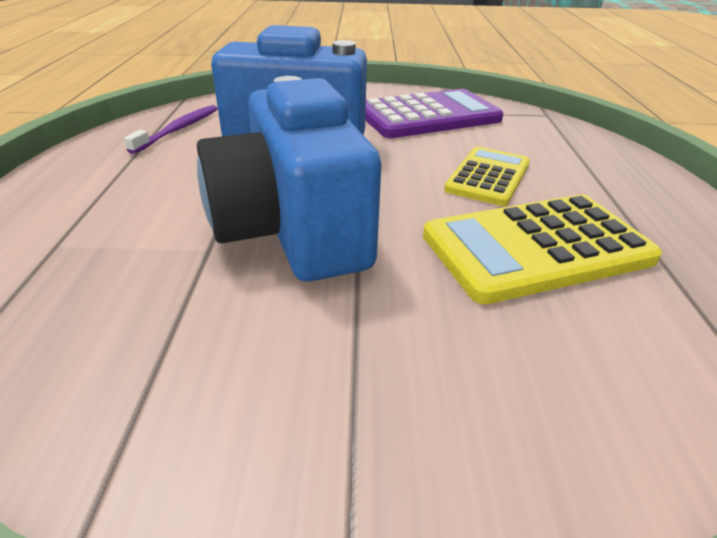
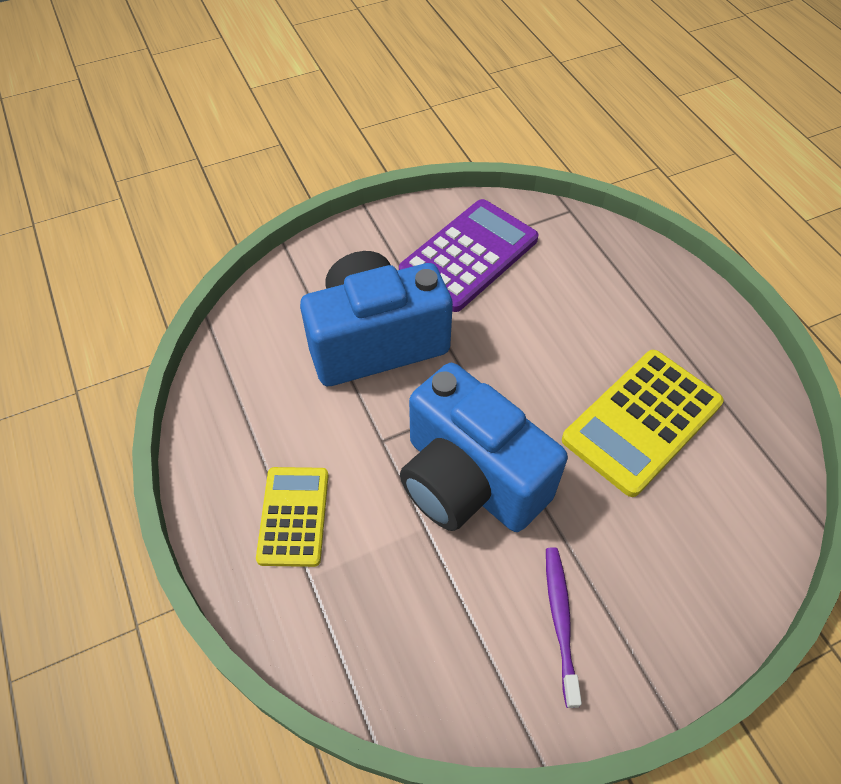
camera: 25 degrees left, 20 degrees up
(178, 129) = (255, 378): purple toothbrush -> purple toothbrush (560, 621)
(488, 177) = (569, 341): yellow calculator -> yellow calculator (294, 516)

